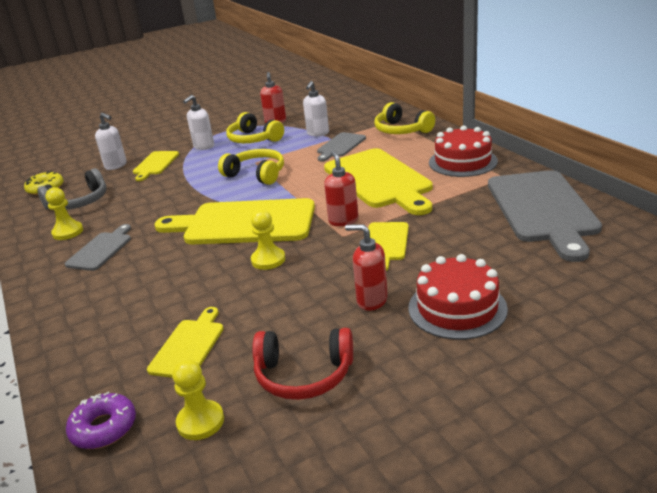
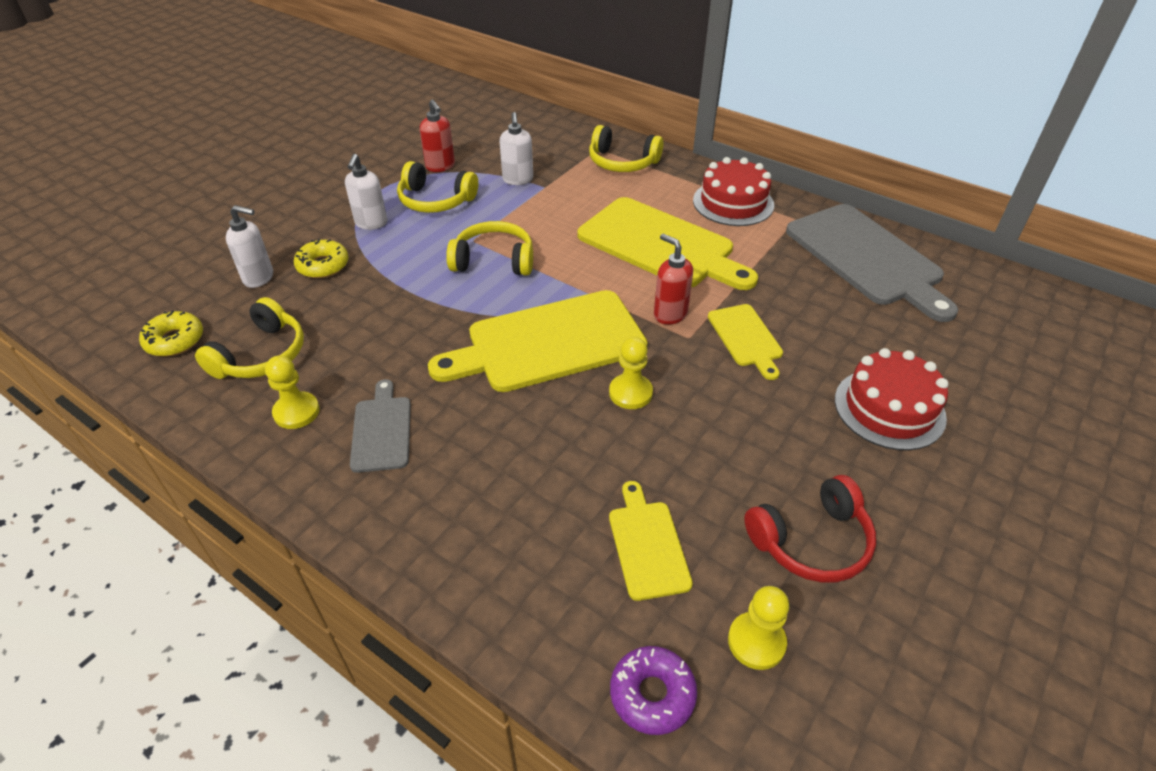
camera: 30 degrees left, 15 degrees up
(79, 202) = (261, 355): grey headphones -> yellow headphones
(155, 164) = (323, 265): yellow cutting board -> yellow donut
(340, 146) = (566, 197): grey cutting board -> none
(371, 300) = (797, 421): red soap dispenser -> none

